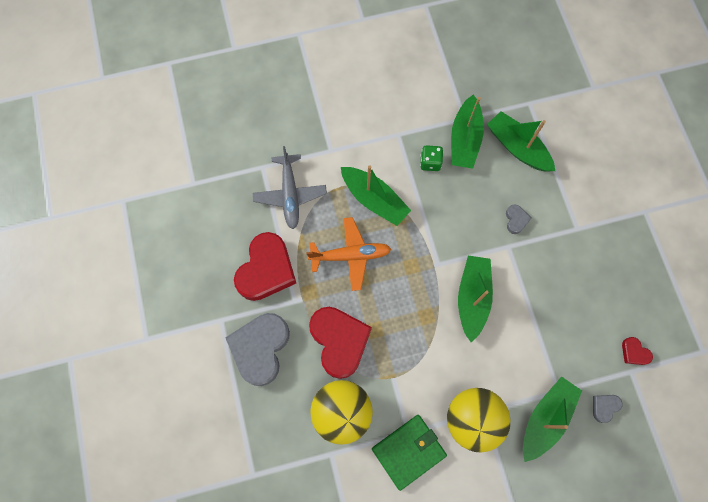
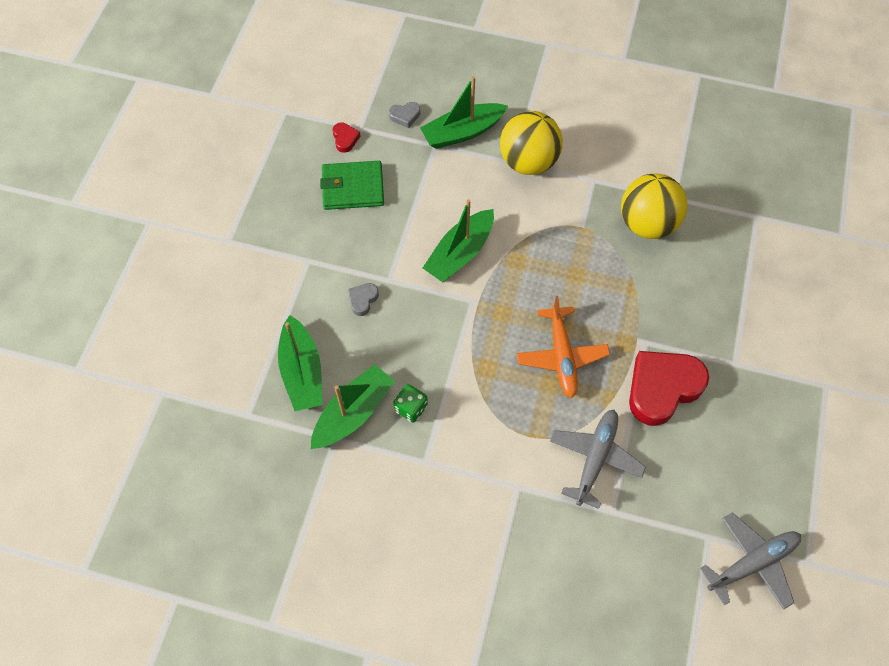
camera: 150 degrees left, 10 degrees down
(159, 181) = (752, 563): none -> grey plane
(260, 348) = (703, 315): grey heart -> none
(339, 341) = (618, 282): red heart -> none
(350, 255) = (561, 356): orange plane -> orange plane turned 120 degrees counterclockwise
(374, 199) = (500, 401): green boat -> none
(408, 451) = (601, 167): green wallet -> green wallet (353, 187)

